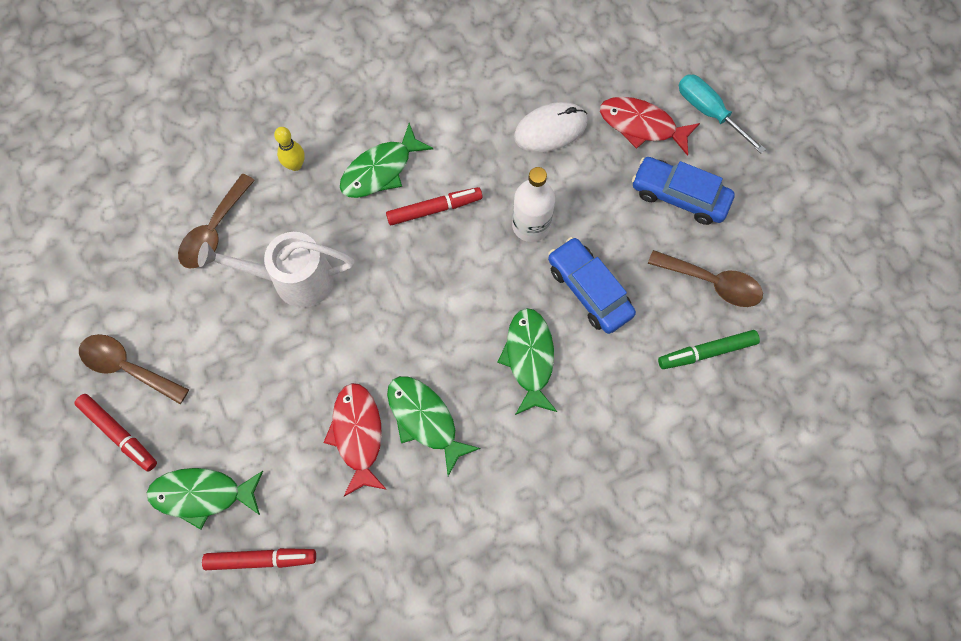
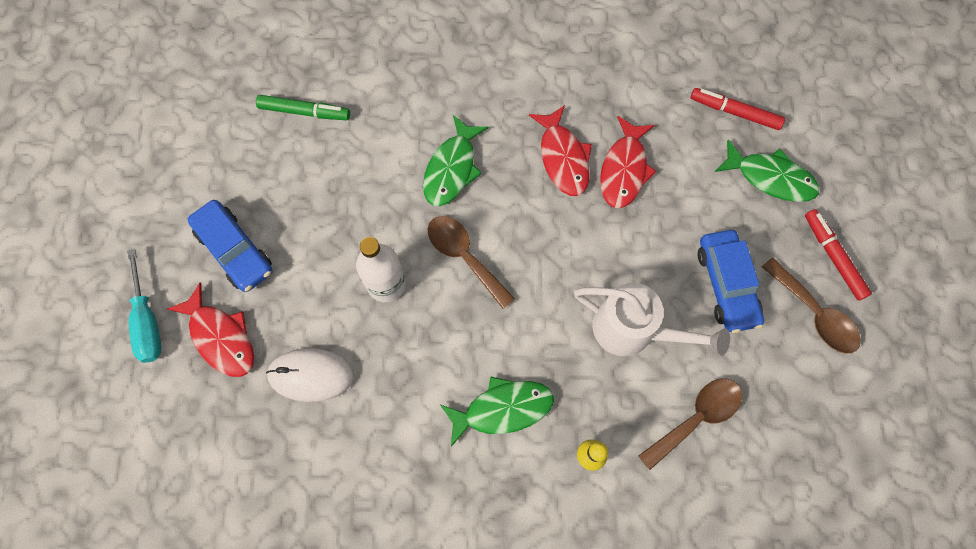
camera: 155 degrees left, 0 degrees up
(425, 419) = (563, 158): green fish -> red fish
(434, 209) = (468, 341): red marker -> none
(589, 290) = (369, 202): blue car -> blue car (726, 285)
(712, 283) = (261, 162): brown spoon -> brown spoon (464, 256)

